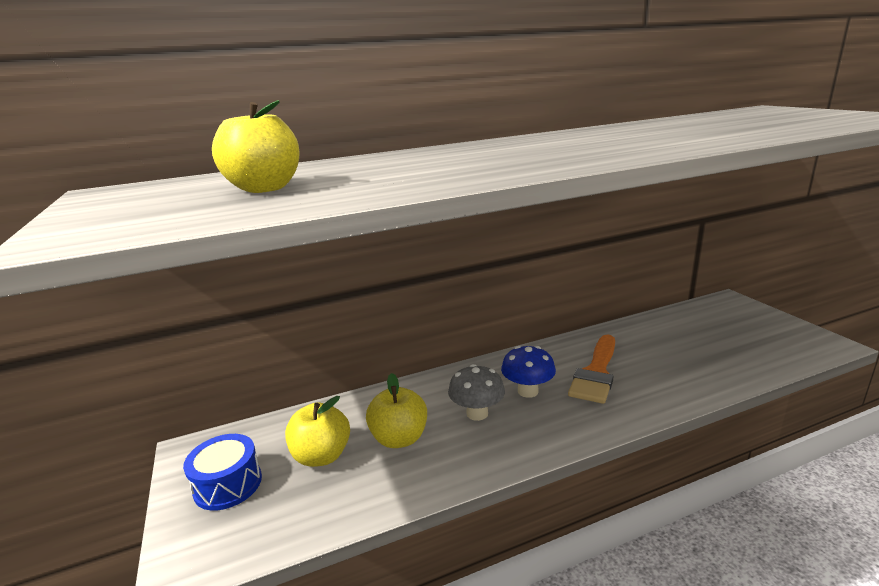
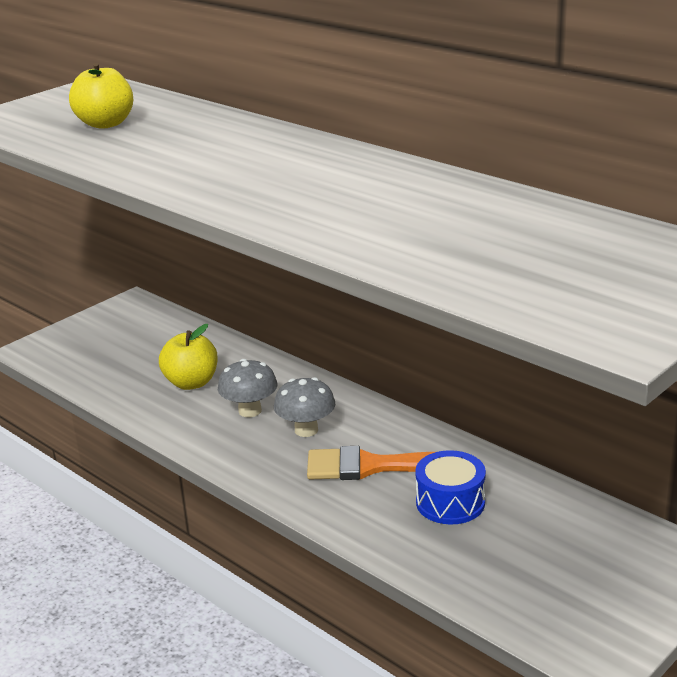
camera: 65 degrees right, 5 degrees up
(228, 484) = (104, 332): blue drum -> blue drum (450, 502)
(322, 456) = (152, 356): yellow apple -> none
(528, 391) = (306, 430): blue mushroom -> grey mushroom

